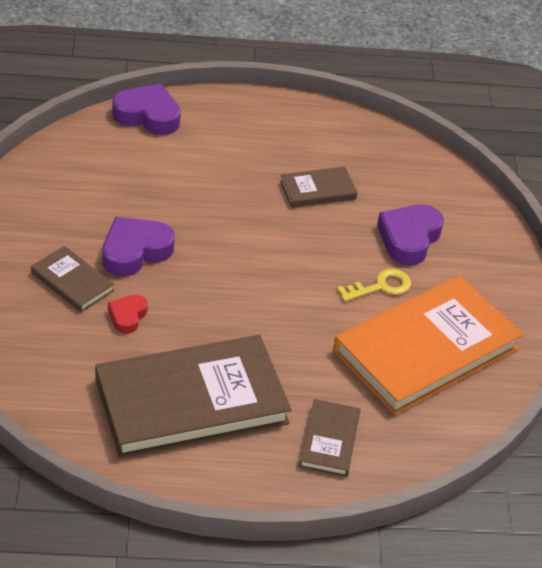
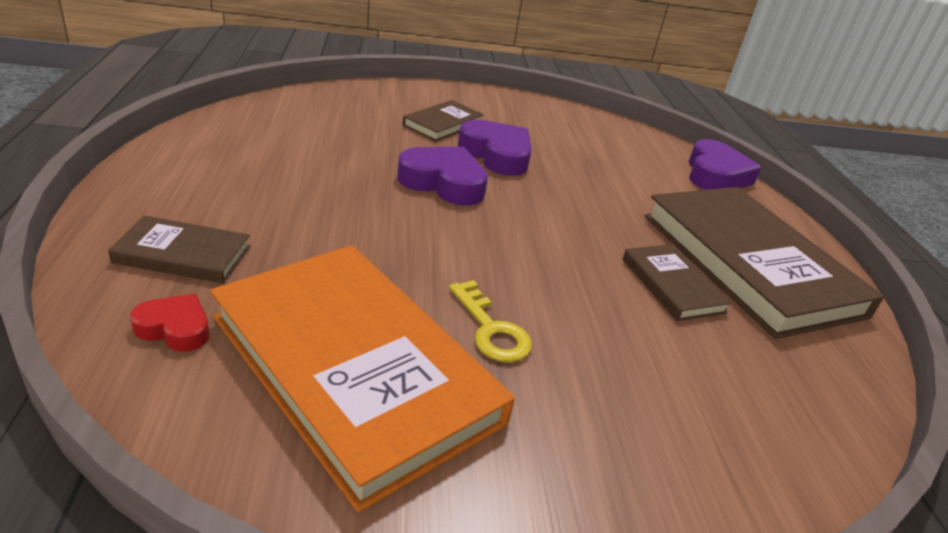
camera: 85 degrees right, 10 degrees down
(127, 316) = (400, 145): red heart -> red heart (175, 328)
(191, 401) = (273, 169): brown book -> brown book (749, 264)
(409, 238) = (616, 373): purple heart -> purple heart (443, 183)

